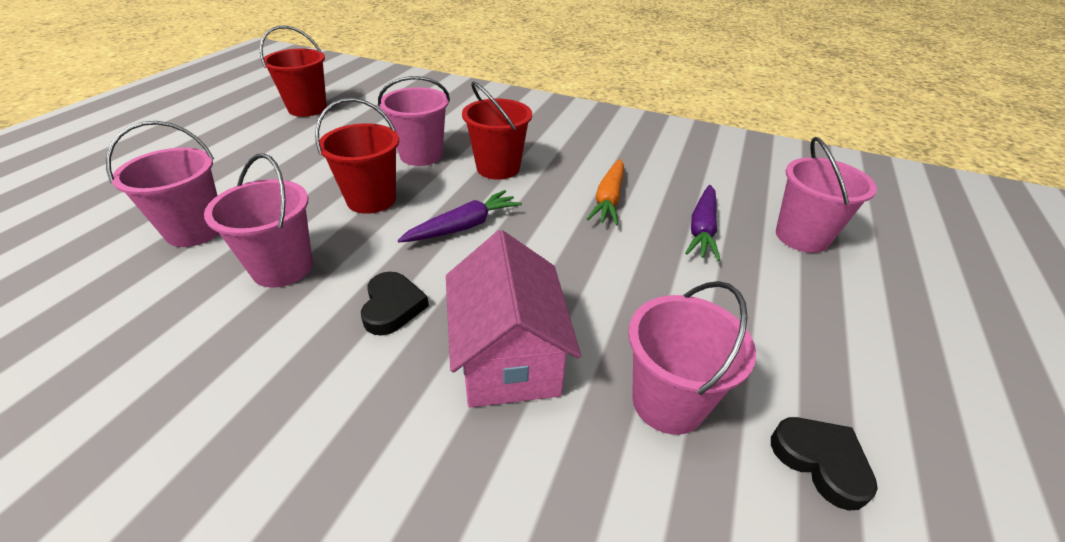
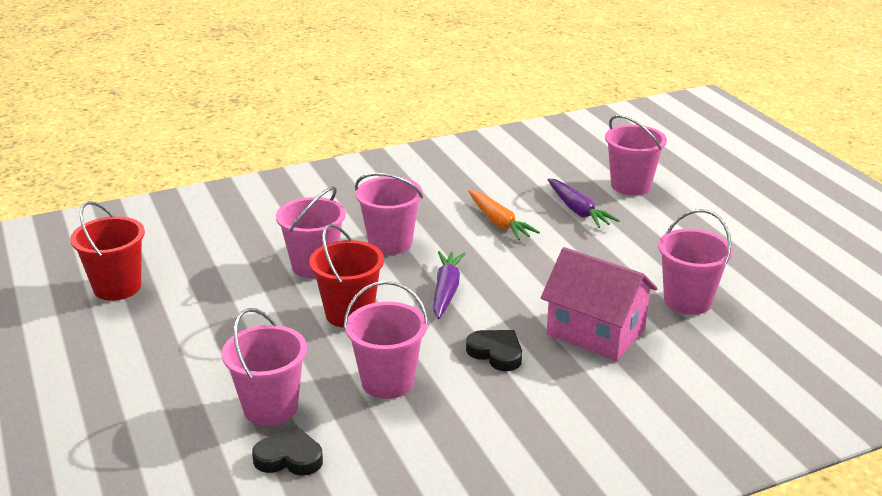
camera: 45 degrees left, 10 degrees down
(498, 168) = (390, 243): red bucket -> pink bucket
(821, 462) = (766, 283): black heart -> black heart (289, 457)

